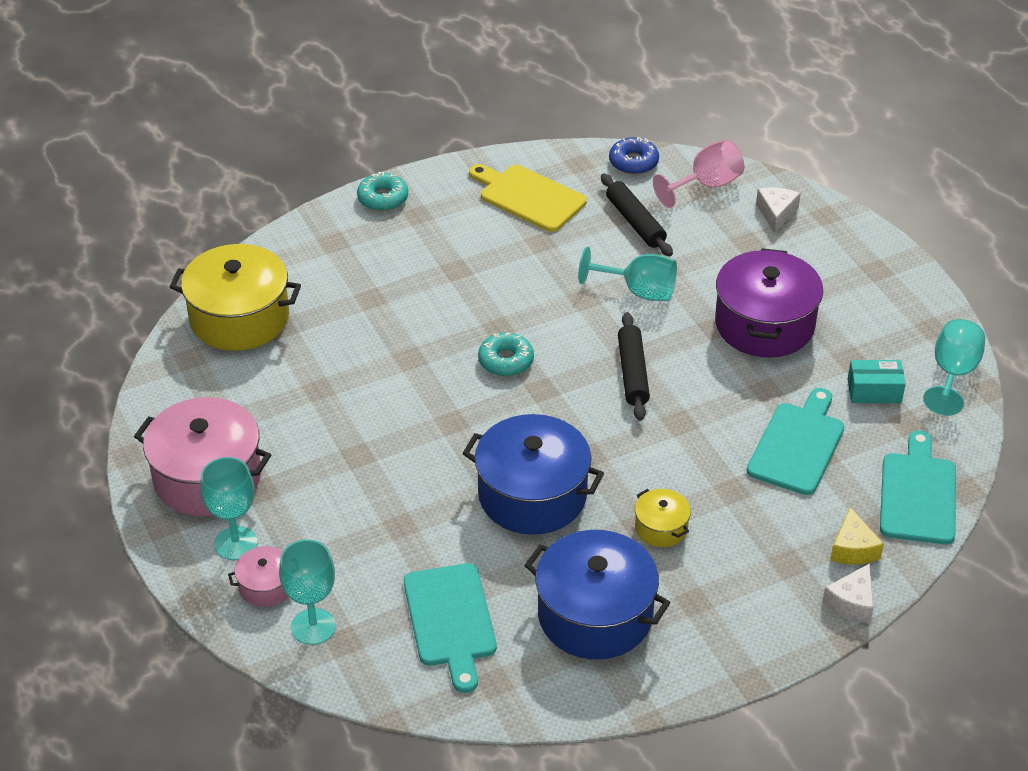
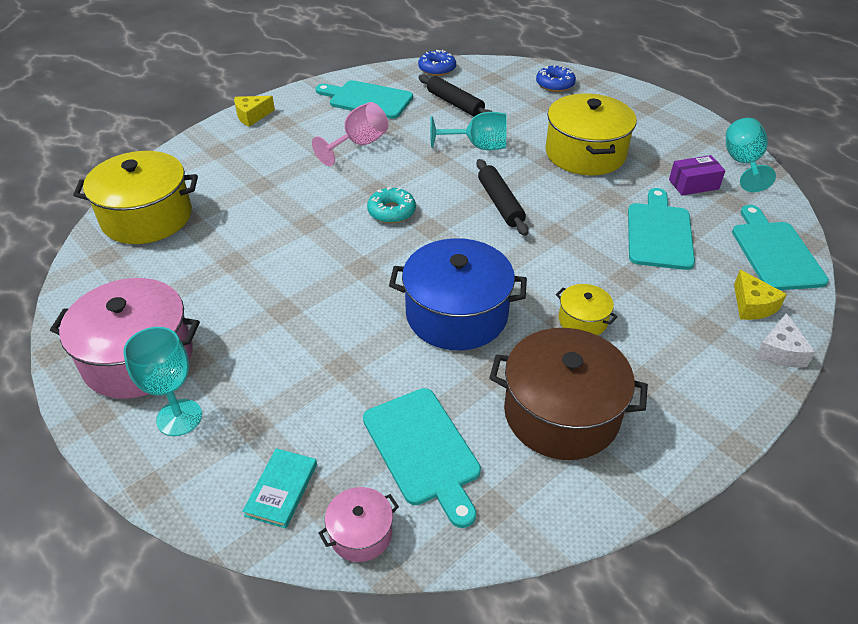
camera: 15 degrees left, 0 degrees up
(266, 586) = (220, 456): pink pot -> pink pot (361, 533)
(313, 626) = (281, 489): turquoise goblet -> turquoise book
(383, 198) = (252, 116): turquoise donut -> yellow cheese
(529, 197) = (367, 99): yellow cutting board -> turquoise cutting board
(595, 615) = (561, 413): blue pot -> brown pot
(706, 185) = (496, 75): pink goblet -> pink goblet (359, 144)
(764, 324) = (585, 153): purple pot -> yellow pot
(776, 213) = (555, 84): white cheese -> blue donut
(874, 391) = (693, 184): turquoise box -> purple box

